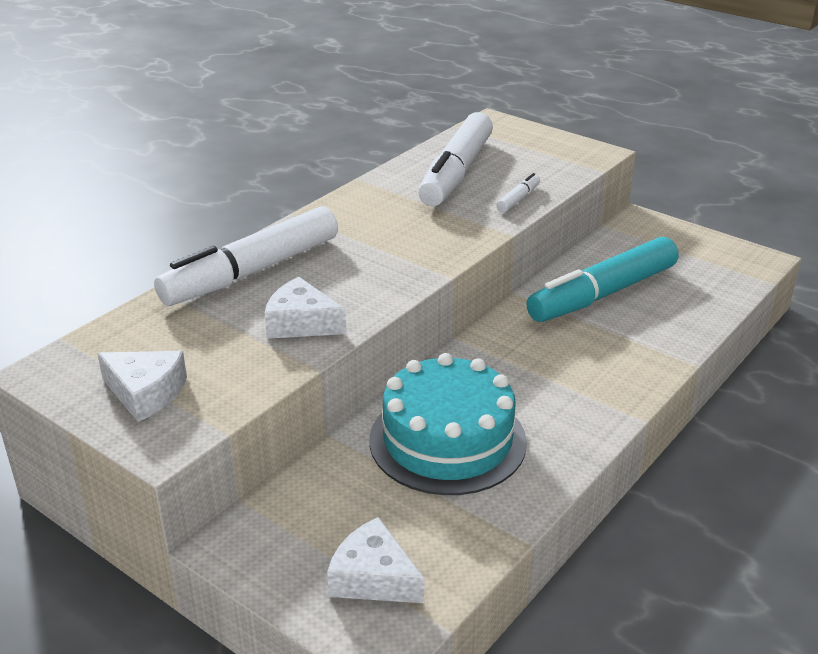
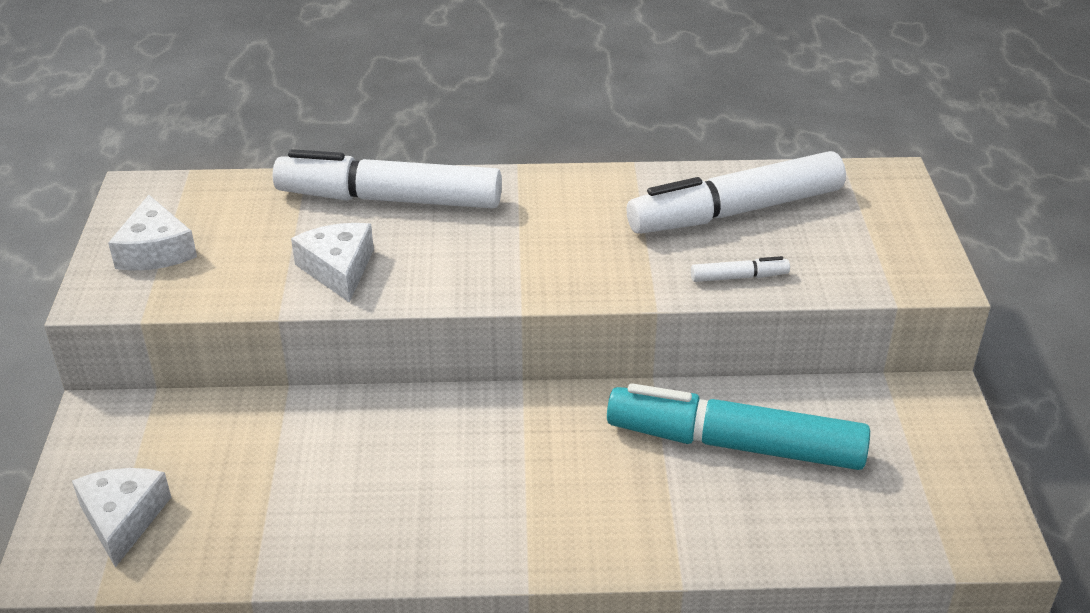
camera: 50 degrees right, 5 degrees up
(447, 440) = (351, 464): turquoise cake -> none

